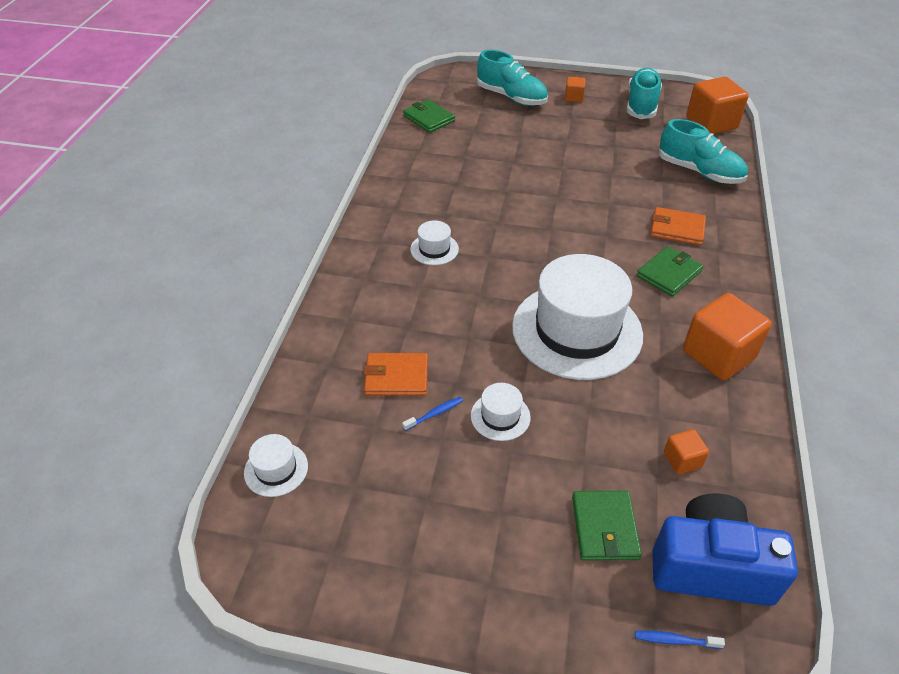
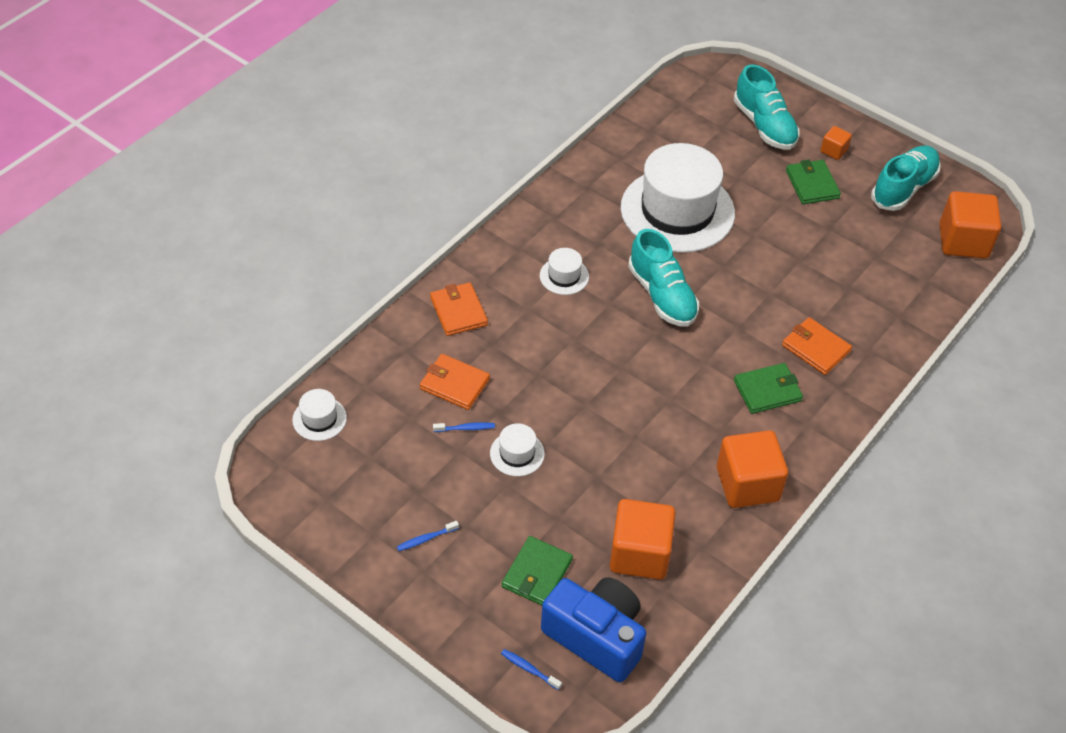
camera: 25 degrees right, 5 degrees up
(358, 312) = (458, 311): none -> orange wallet
(428, 118) = (656, 122): green wallet -> green wallet (812, 184)
(469, 546) = (426, 539): none -> blue toothbrush
(577, 330) = (637, 408): white hat -> white hat (677, 210)
(682, 460) = (639, 554): orange cube -> orange cube, size x2.07
(699, 172) = (896, 295): turquoise shoe -> turquoise shoe (662, 295)

